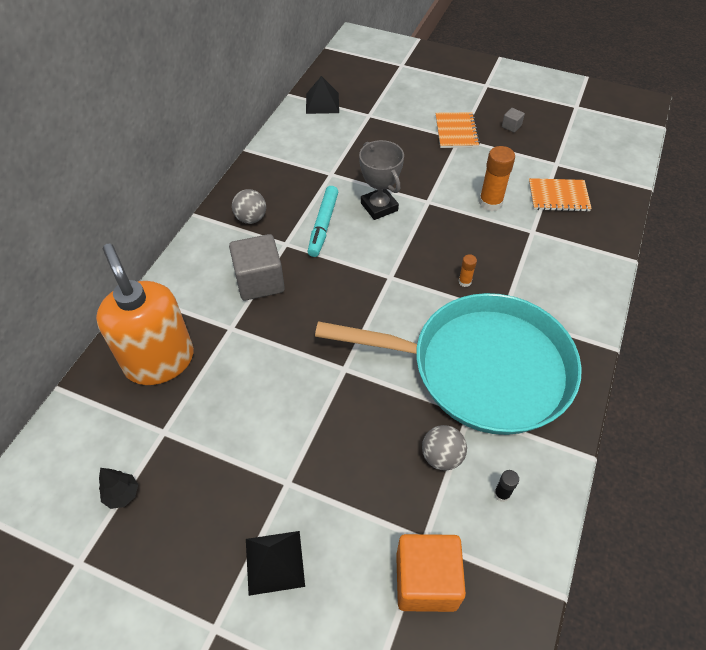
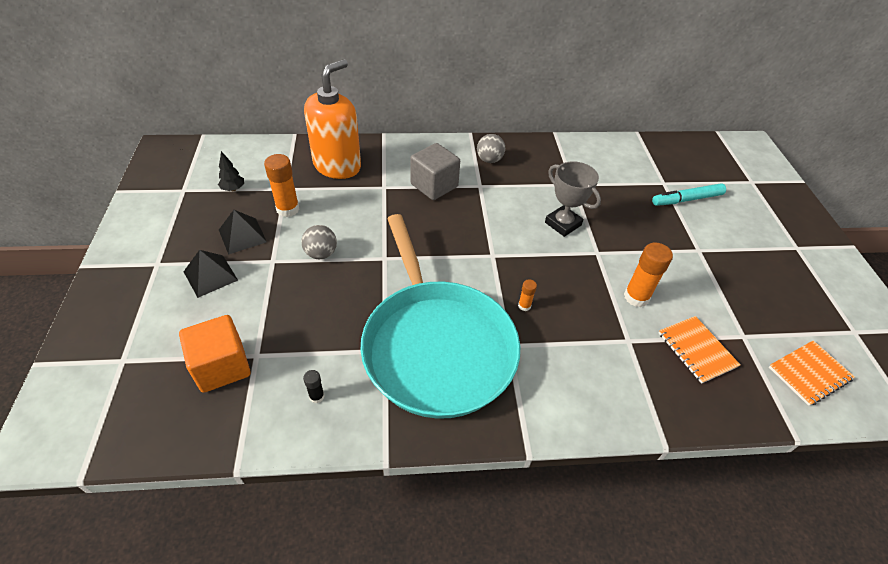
camera: 60 degrees right, 5 degrees down
(205, 440) = (288, 209): none -> orange glue stick
(322, 103) = (647, 152): black pyramid -> black pyramid (242, 236)
(323, 225) = (514, 199): turquoise marker -> turquoise marker (686, 199)
(379, 207) = (563, 224): grey trophy -> grey trophy turned 75 degrees counterclockwise
(441, 456) = (334, 344): grey ball -> grey ball (321, 254)
(456, 131) = (705, 245): orange notebook -> orange notebook (809, 373)
(511, 126) = (758, 284): grey cube -> none

